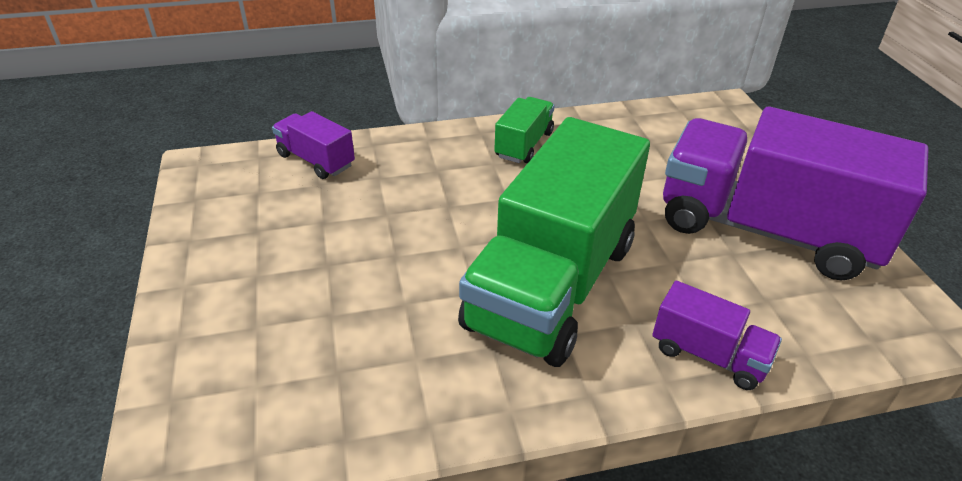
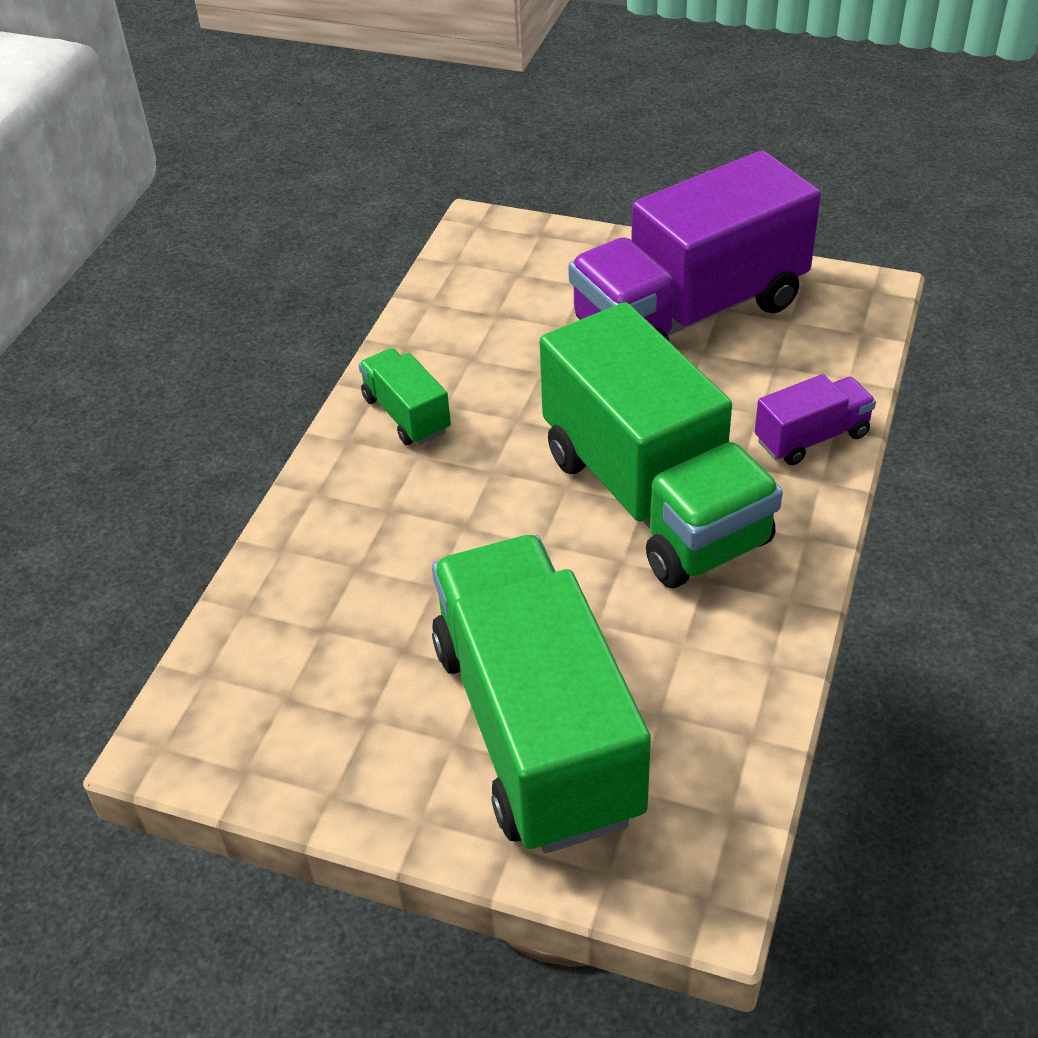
camera: 55 degrees left, 5 degrees up
(287, 309) = (536, 729): none -> green truck
(316, 160) = (267, 617): purple truck -> none

